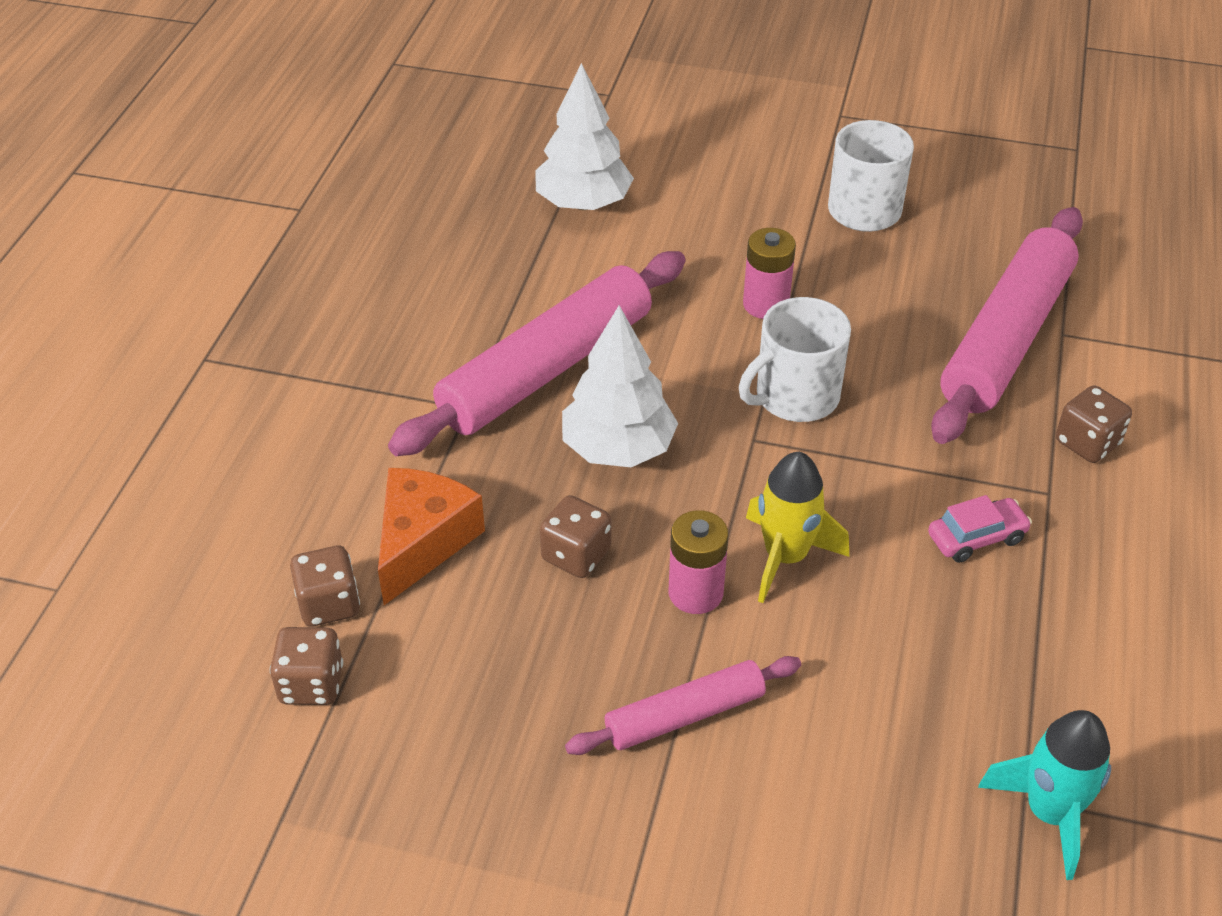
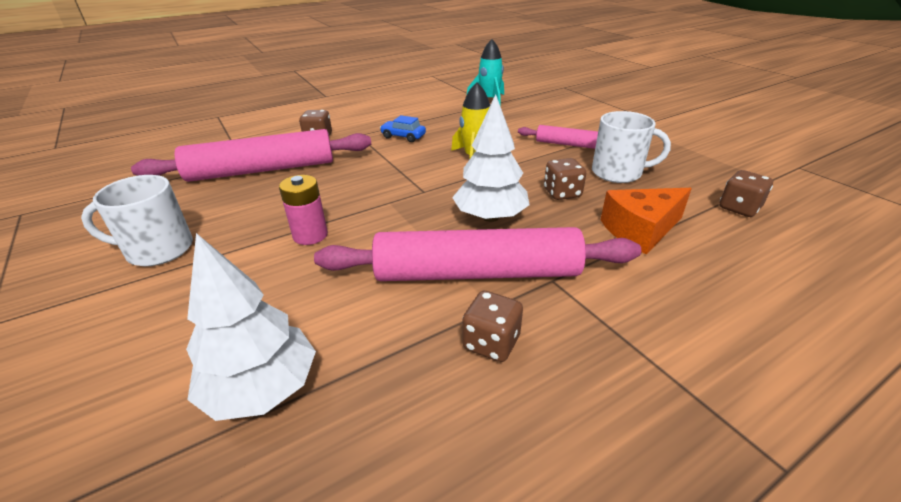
camera: 135 degrees left, 10 degrees down
(329, 604) = (715, 230): brown dice -> brown dice (491, 343)
(695, 593) = (525, 164): pink battery -> none
(795, 397) = (378, 195): white mug -> white mug (618, 173)
(976, 538) = (403, 137): pink car -> blue car

